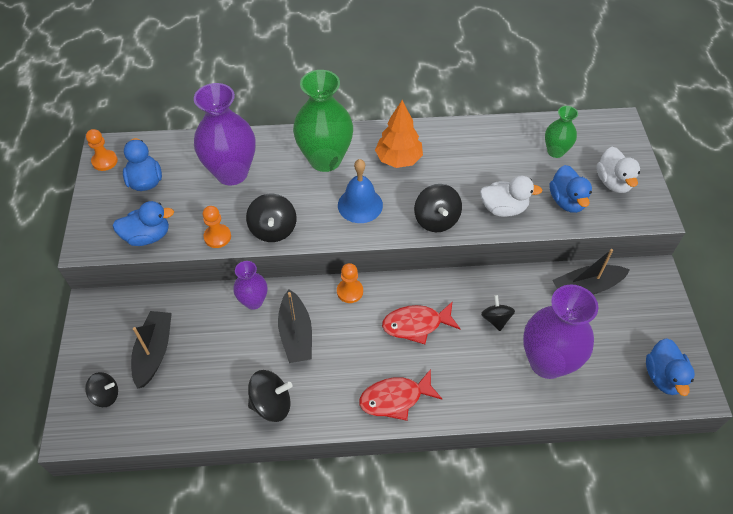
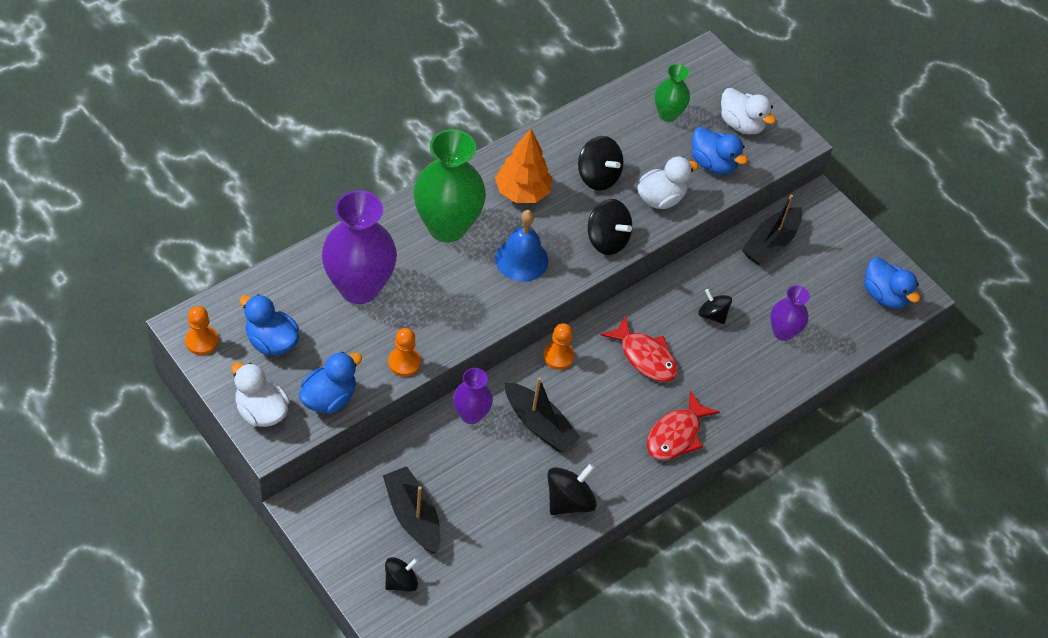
camera: 40 degrees left, 0 degrees up
(98, 223) = (261, 411): none -> white duck
(273, 229) = (455, 327): black spinning top -> black spinning top (598, 176)
(416, 325) = (645, 357): red fish -> red fish turned 90 degrees counterclockwise
(547, 362) = (783, 332): purple vase -> purple vase, size x0.54

